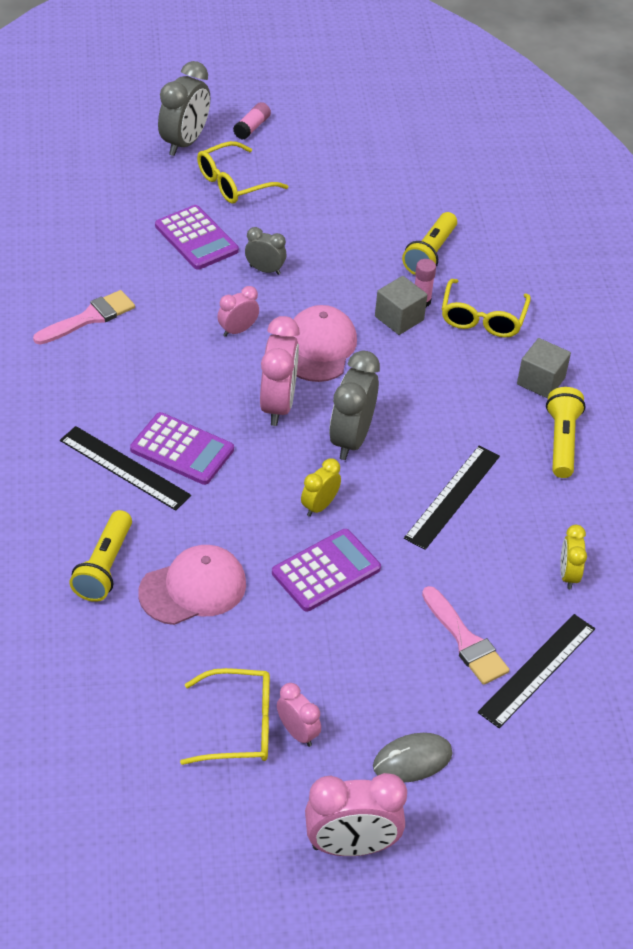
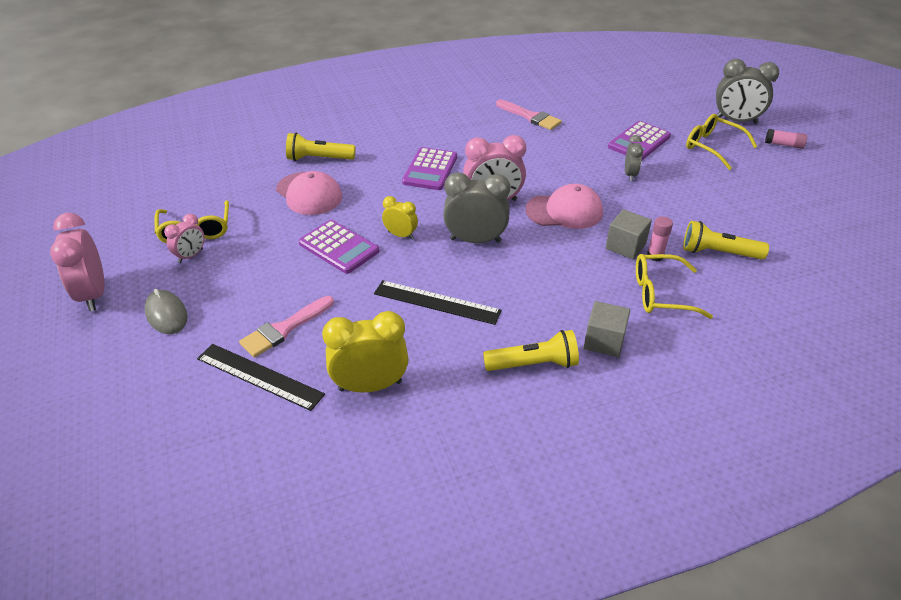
camera: 80 degrees right, 5 degrees down
(124, 468) = (404, 151): black ruler -> none
(238, 330) = (558, 173): pink clock -> none
(568, 575) = (370, 386): yellow clock -> yellow clock, size x1.78

